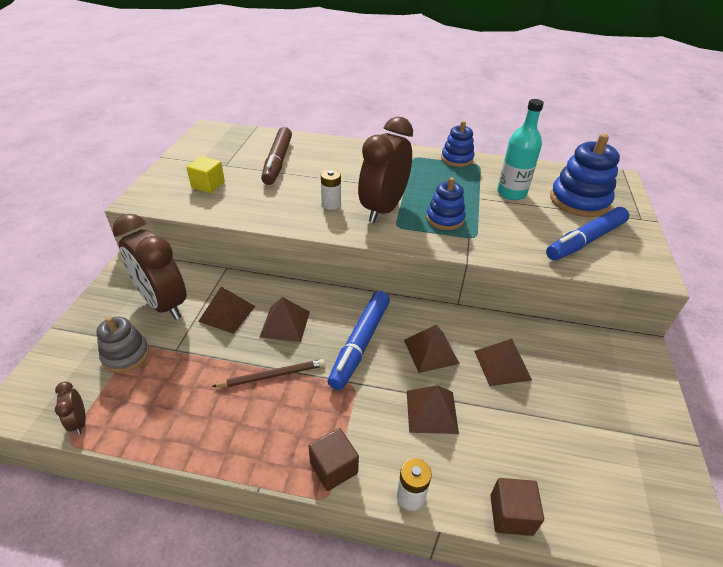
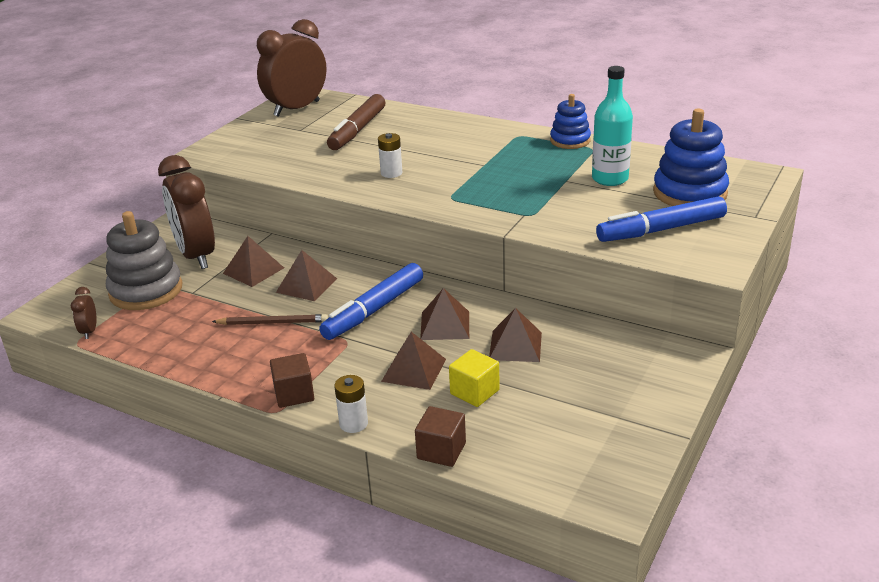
camera: 20 degrees right, 10 degrees down
(126, 355) = (146, 291): grey stacking toy -> grey stacking toy, size x1.62
(208, 185) = (272, 146): yellow cube -> yellow cube (474, 392)
(383, 209) = (445, 182): brown clock -> brown clock (297, 109)
(445, 219) = (509, 196): blue stacking toy -> none

